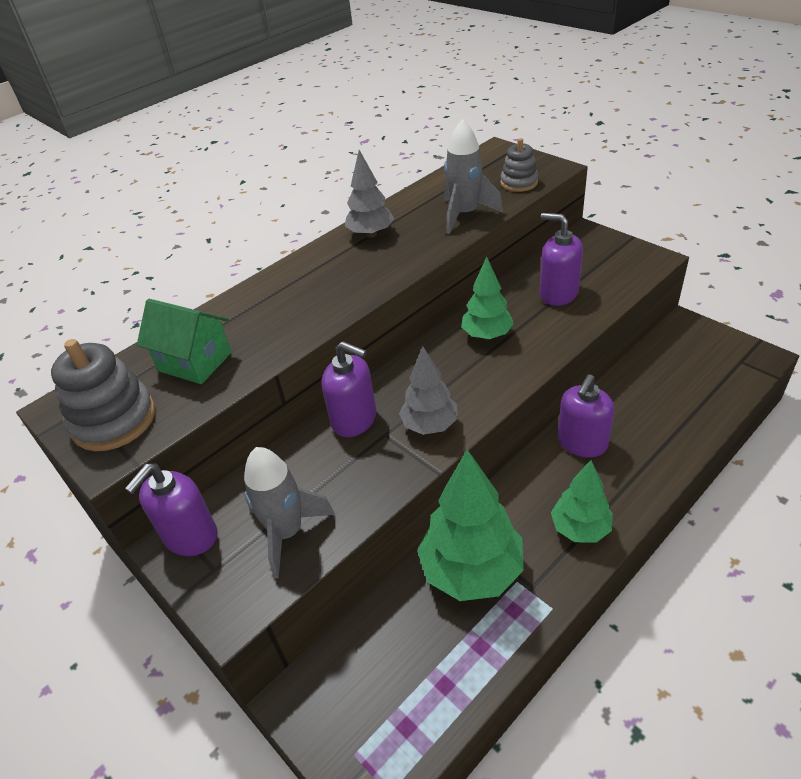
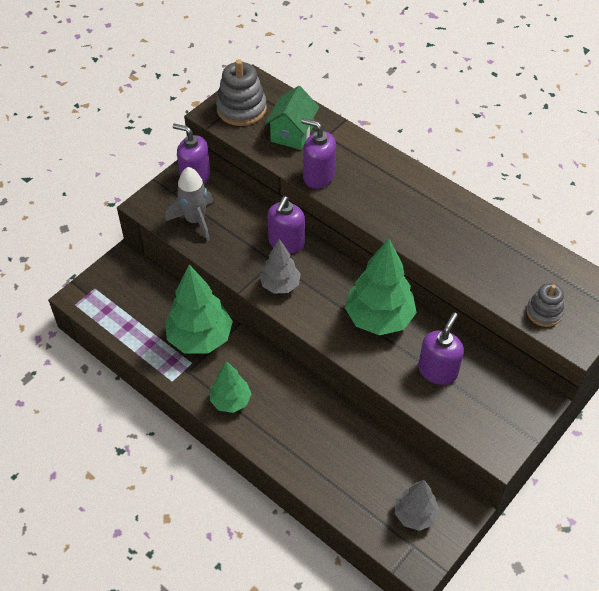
camera: 80 degrees right, 10 degrees up
(371, 234) = (448, 209): grey tree -> grey tree (415, 514)
(465, 215) = (482, 271): grey rocket -> none
(487, 335) = (379, 318): green tree -> green tree, size x1.68
(582, 443) = (310, 409): purple soap dispenser -> purple soap dispenser (318, 176)

